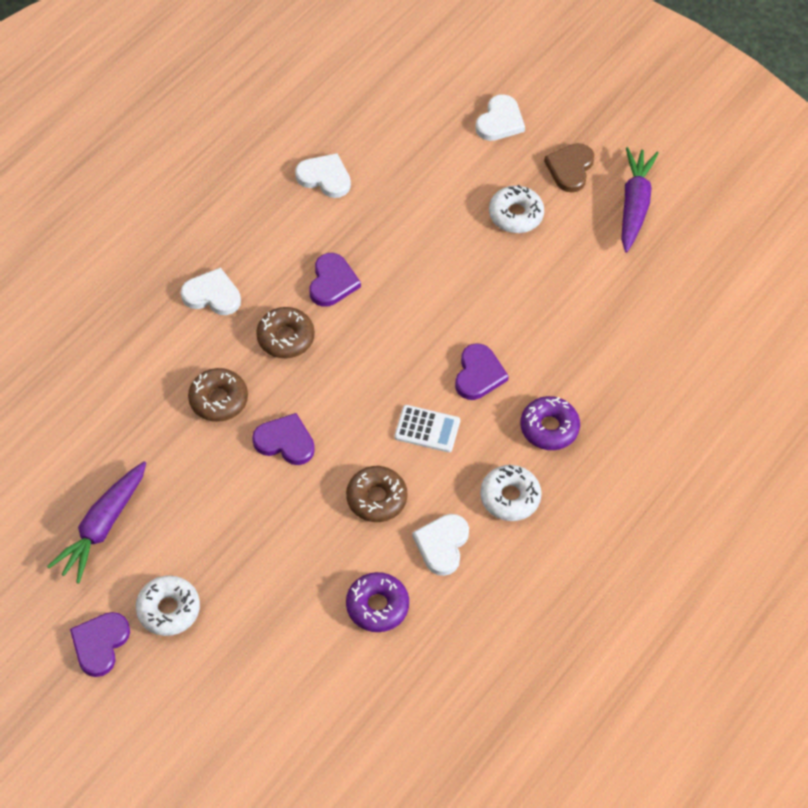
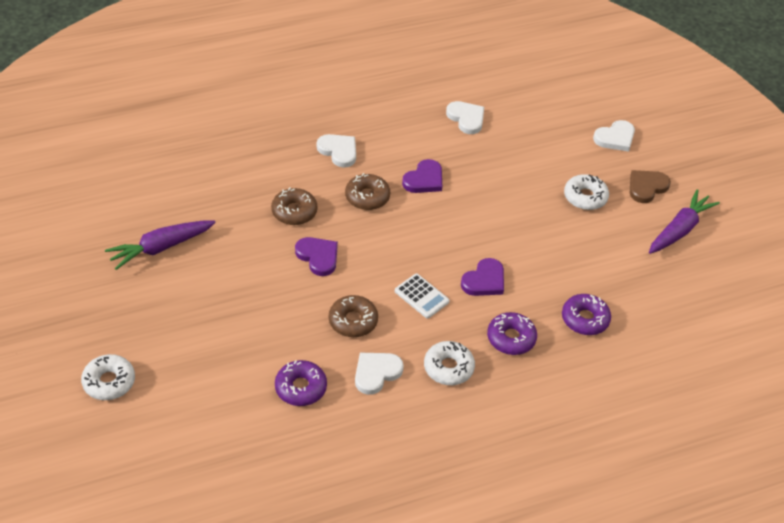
camera: 30 degrees right, 10 degrees down
(100, 644) = (102, 314): purple heart -> none
(168, 609) = (161, 317): white donut -> white donut (109, 382)
(607, 364) = (585, 319): none -> purple donut

